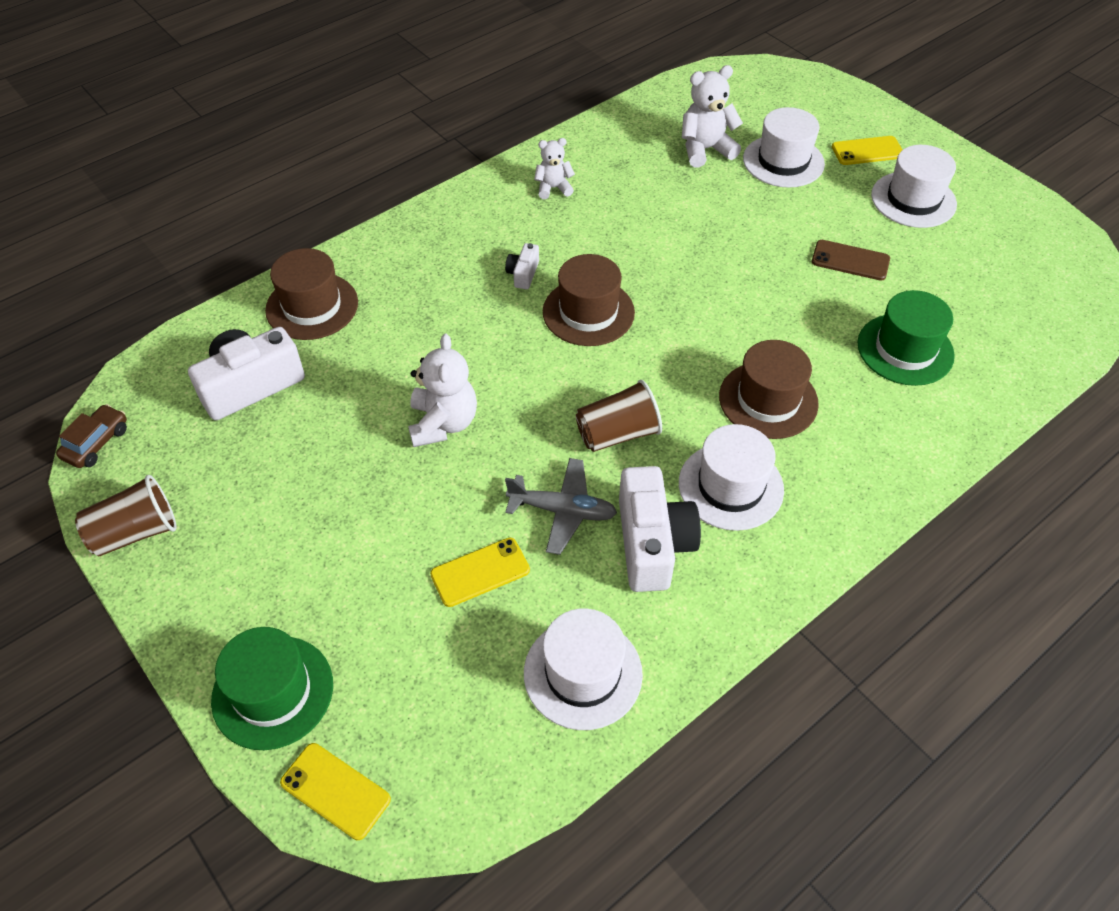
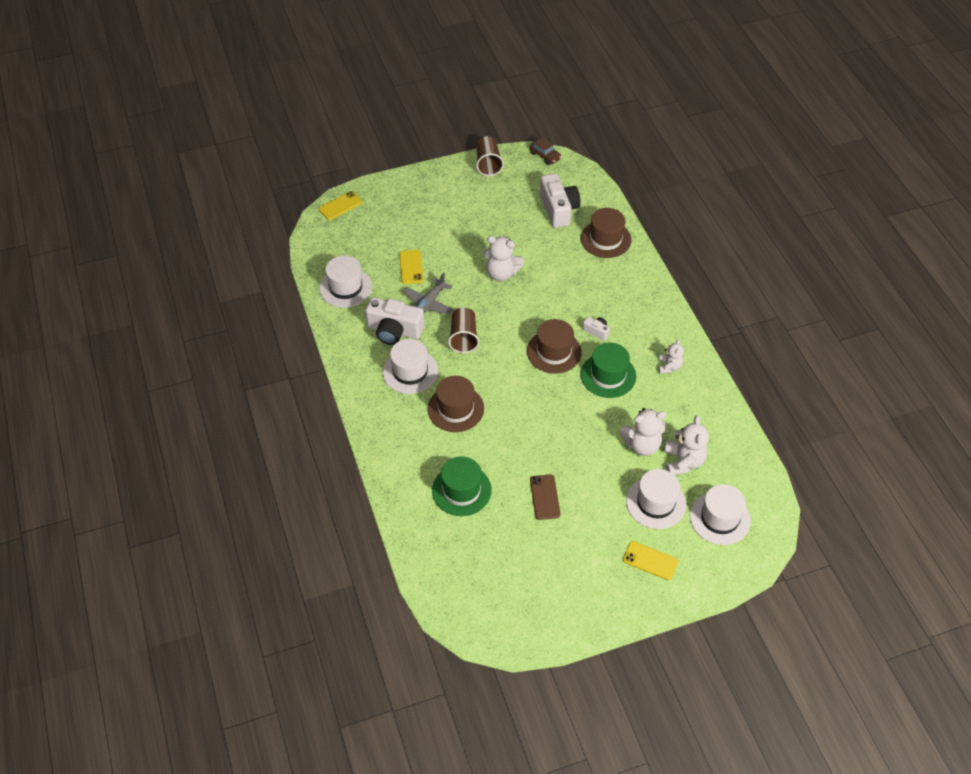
camera: 110 degrees right, 0 degrees up
(273, 692) = (390, 195): green hat -> green hat (608, 375)
(703, 189) = (642, 445): none -> white teddy bear
(850, 261) = (544, 497): brown phone -> brown phone turned 45 degrees counterclockwise
(867, 151) = (650, 561): yellow phone -> yellow phone turned 75 degrees counterclockwise
(913, 200) = (588, 563): white hat -> white hat (720, 518)

